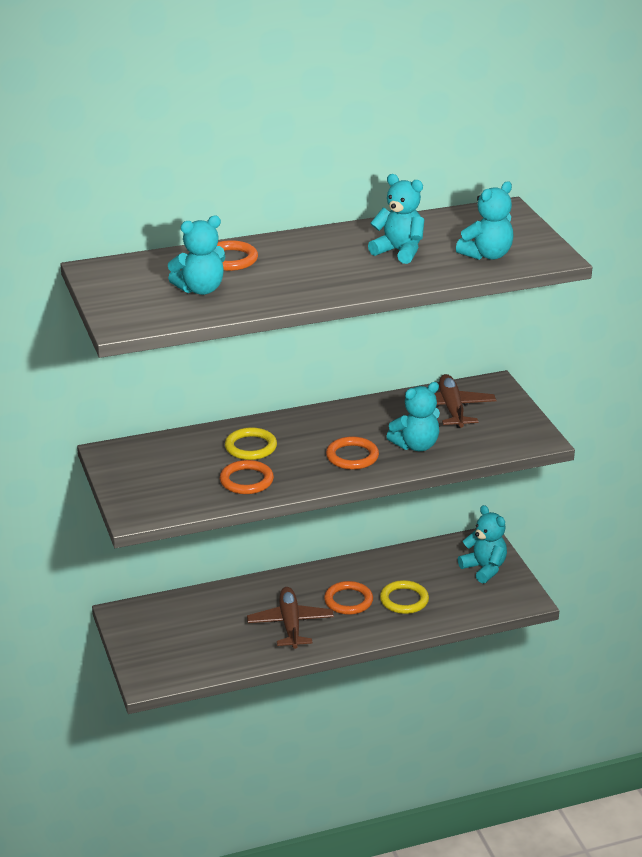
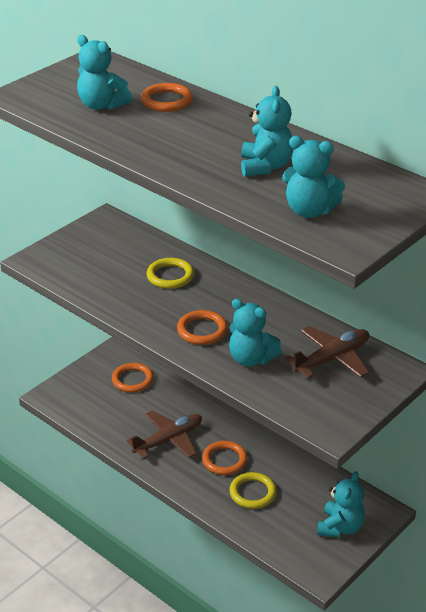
camera: 60 degrees right, 5 degrees up
(246, 480) = (120, 291): orange ring -> orange ring (132, 380)

